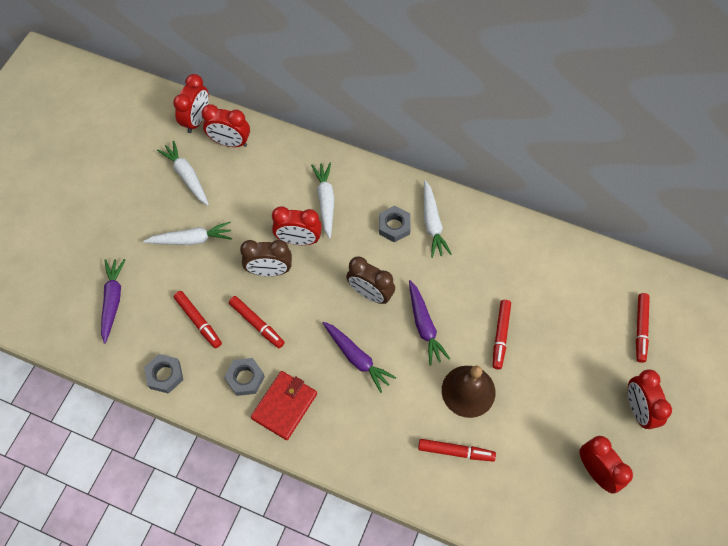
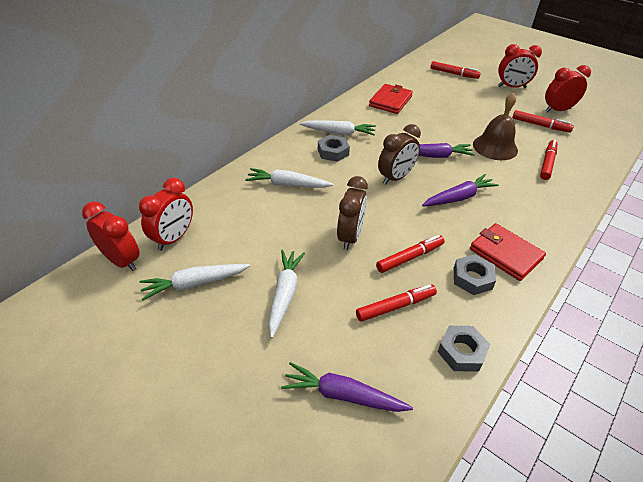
camera: 75 degrees left, 20 degrees down
(298, 240) = (322, 210): red clock -> none
(500, 336) = (449, 124): red marker -> red marker (540, 125)
(526, 262) = (390, 101): none -> red wallet

